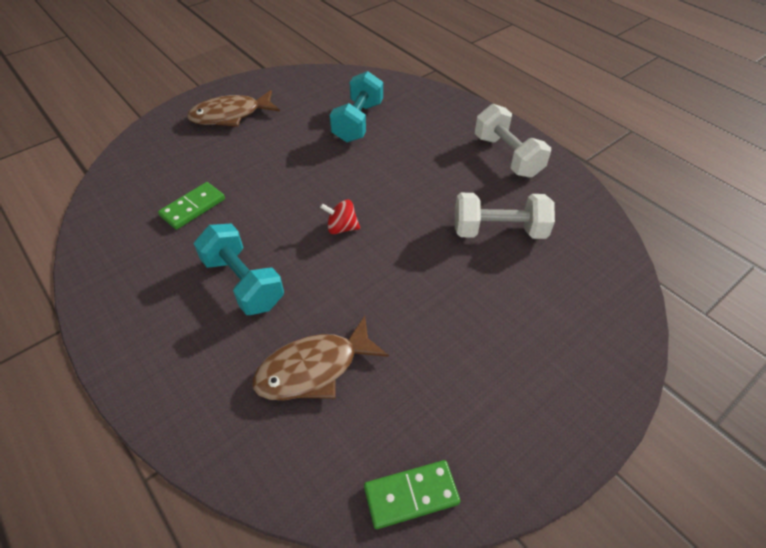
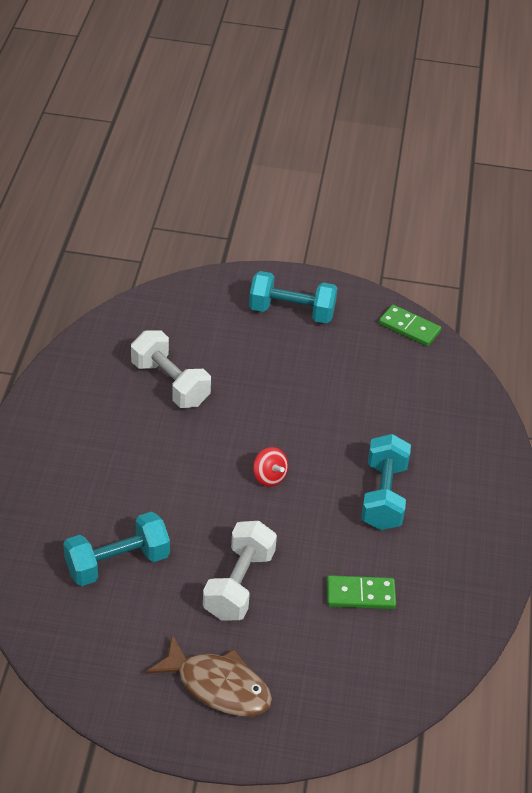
camera: 135 degrees left, 5 degrees down
(314, 369) = (395, 410): brown fish -> none
(507, 156) = (62, 422): white dumbbell -> white dumbbell (239, 584)
(530, 387) = (291, 312): none -> turquoise dumbbell

